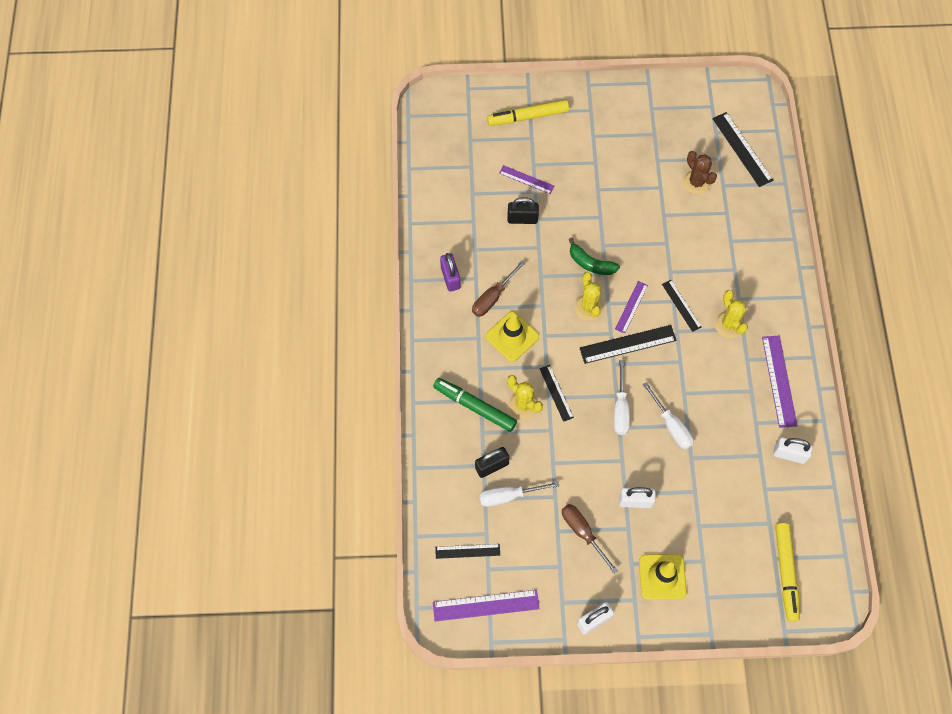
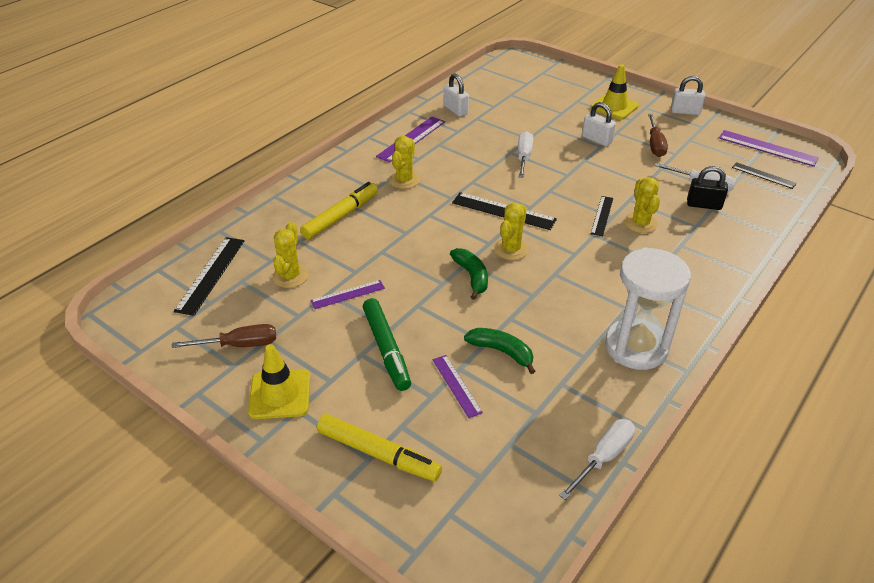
camera: 140 degrees left, 25 degrees down
(450, 278) = (636, 347): purple padlock -> white hourglass
(474, 406) = (690, 244): green marker -> green marker (386, 349)
(492, 297) = (602, 306): brown screwdriver -> brown screwdriver (240, 345)
(512, 336) = (608, 268): yellow traffic cone -> yellow traffic cone (280, 394)
(522, 219) = (502, 352): black padlock -> green banana
(620, 409) = (555, 182): white screwdriver -> white screwdriver (603, 457)
(631, 307) = (471, 230): purple ruler -> purple ruler (348, 294)
(681, 305) = (426, 209): black ruler -> none
(696, 182) = (290, 276): brown cactus -> yellow cactus
(785, 573) = (527, 76): yellow marker -> yellow marker (341, 216)

